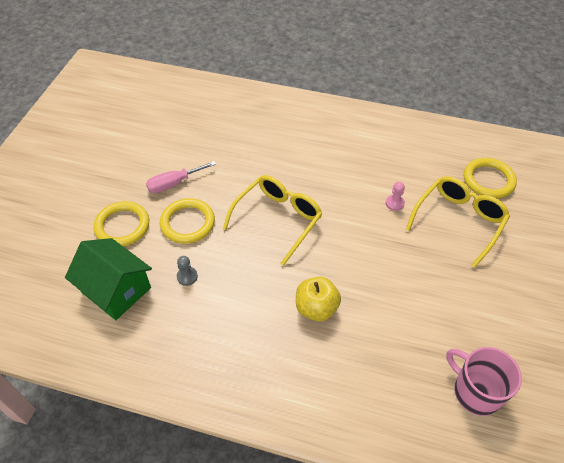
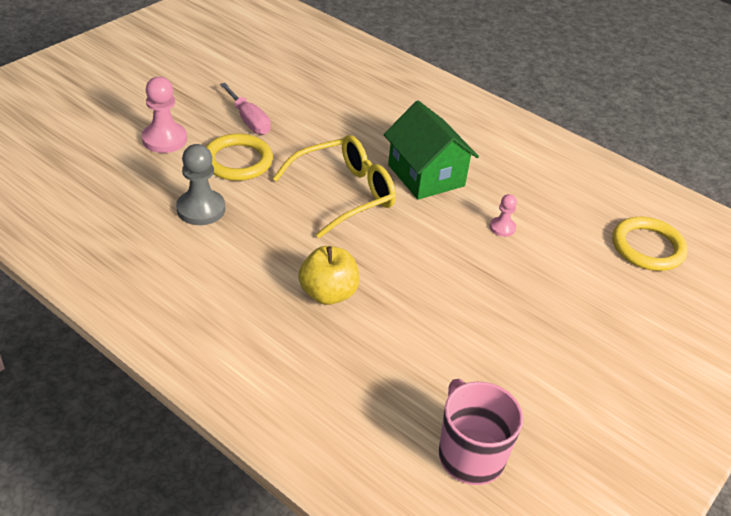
camera: 20 degrees right, 10 degrees down
(116, 290) = (116, 193): green house -> green house (426, 175)
(122, 226) = (164, 139): yellow ring -> pink pawn
(174, 183) = (249, 120): pink screwdriver -> pink screwdriver turned 120 degrees counterclockwise
(187, 276) = (201, 209): grey pawn -> grey pawn, size x1.83
(459, 221) = (576, 274): yellow glasses -> none

